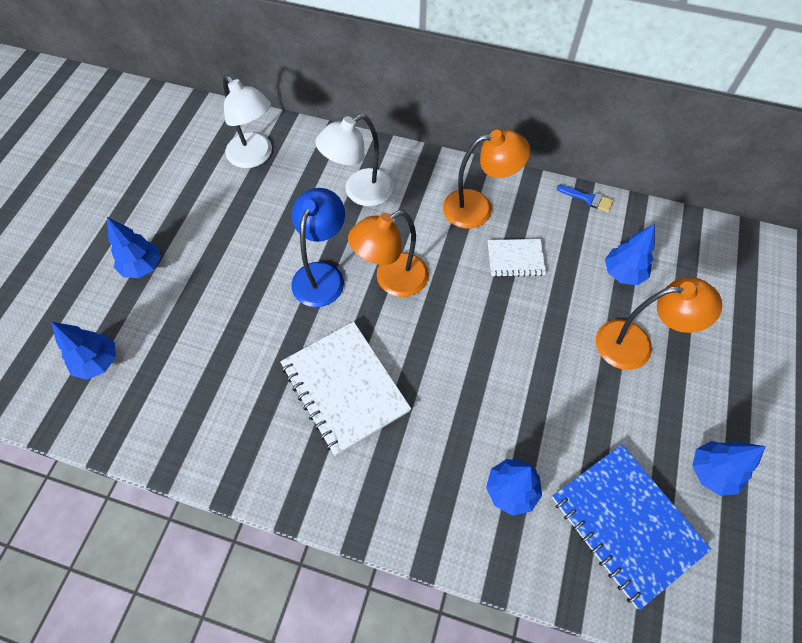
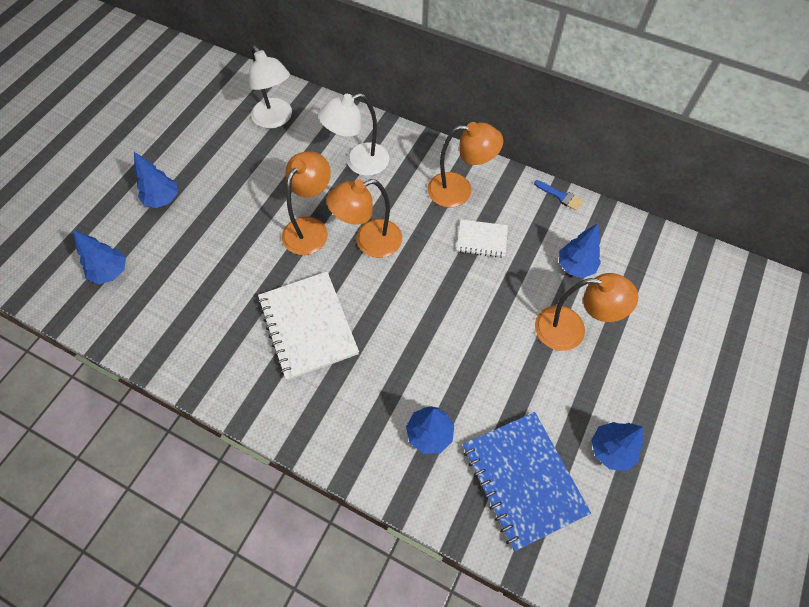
camera: 10 degrees right, 0 degrees up
(322, 274) = (310, 228): blue lamp -> orange lamp

